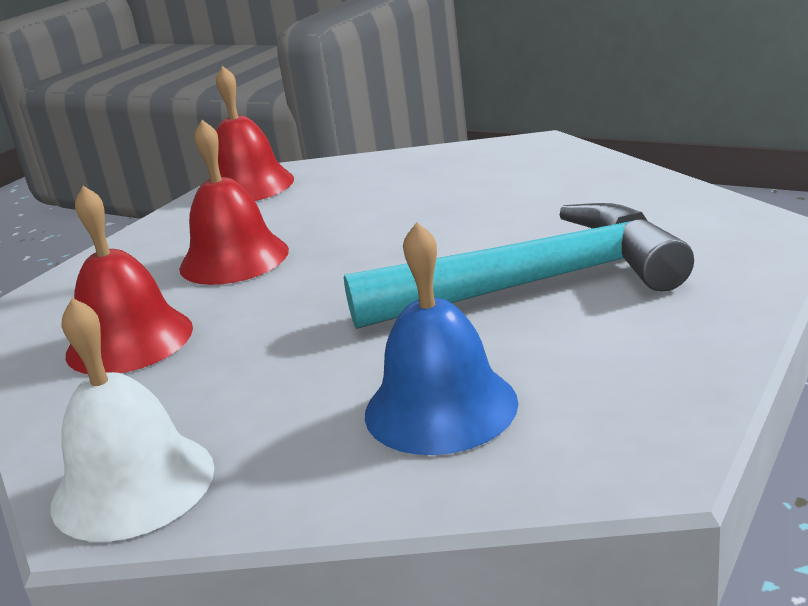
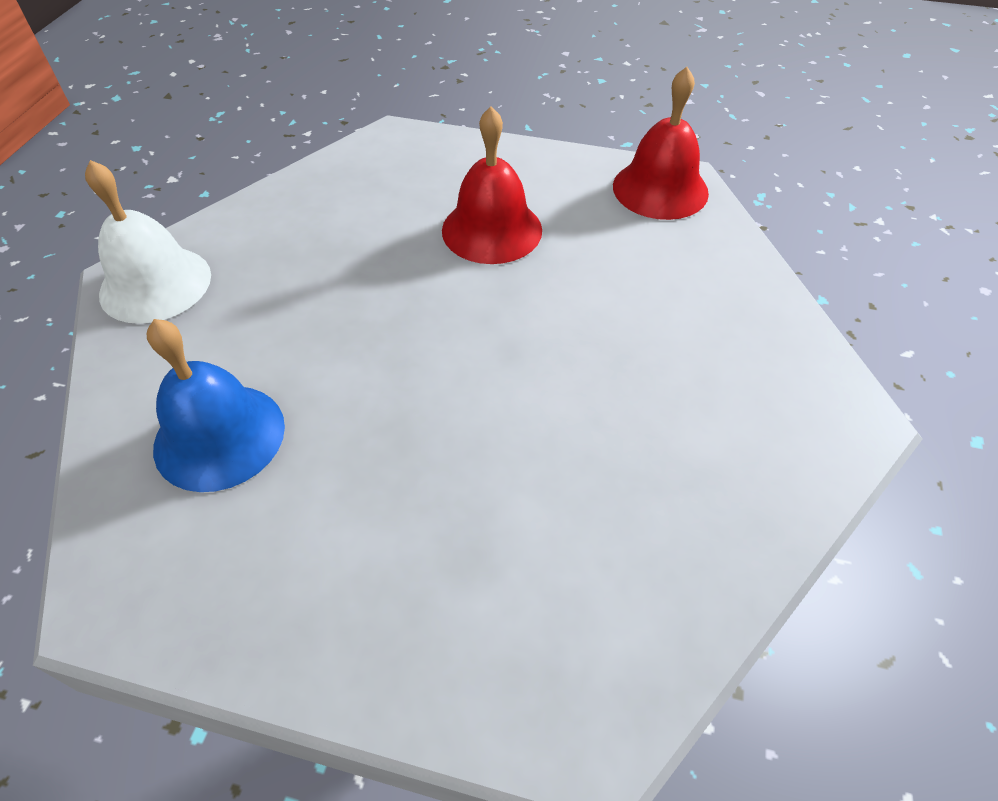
camera: 70 degrees right, 25 degrees up
(129, 340) = (348, 215): red bell -> none
(535, 284) = (438, 472): turquoise hammer -> none

